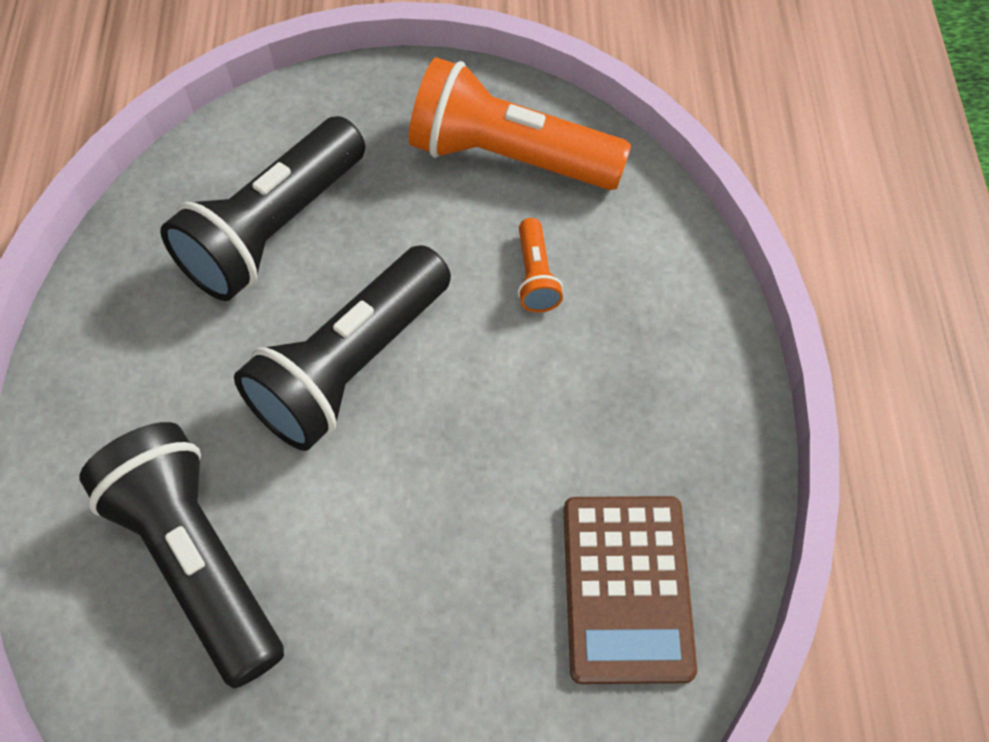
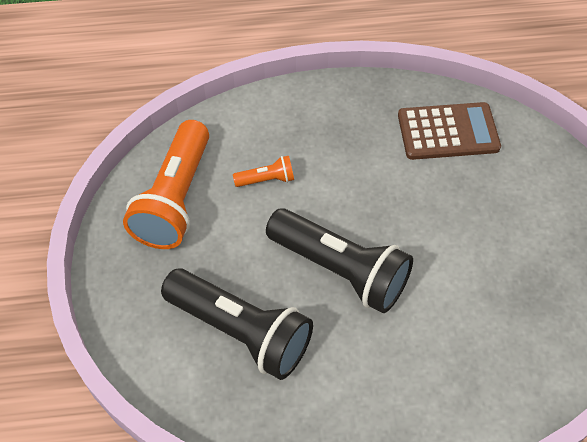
camera: 95 degrees left, 5 degrees down
(197, 560) = (480, 333): black flashlight -> none

